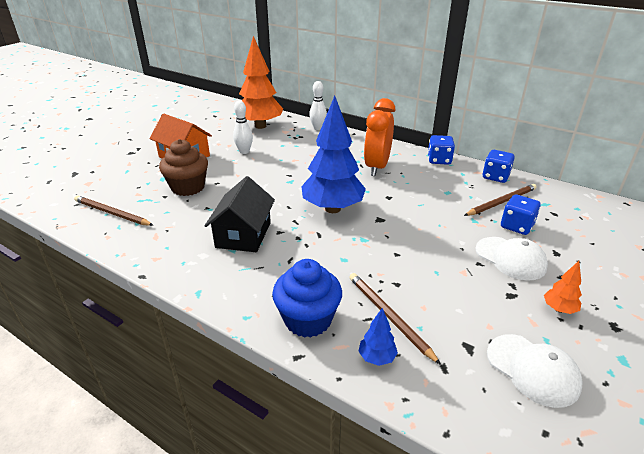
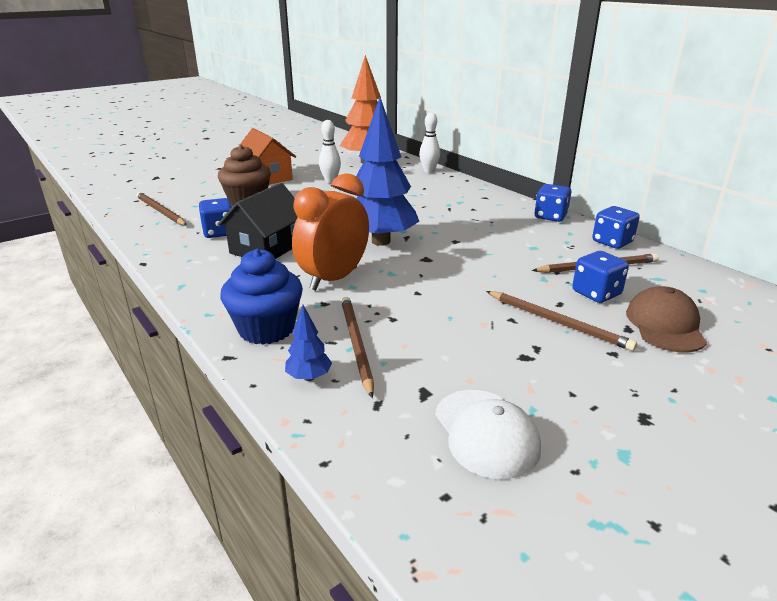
camera: 20 degrees right, 5 degrees down
(188, 226) = (219, 232): none -> blue dice
(377, 167) = (466, 213): orange clock -> orange clock (334, 278)
(510, 258) = (558, 322): white cap -> brown pencil
(559, 309) = (578, 384): orange tree -> none
(575, 244) = (665, 325): none -> brown cap

